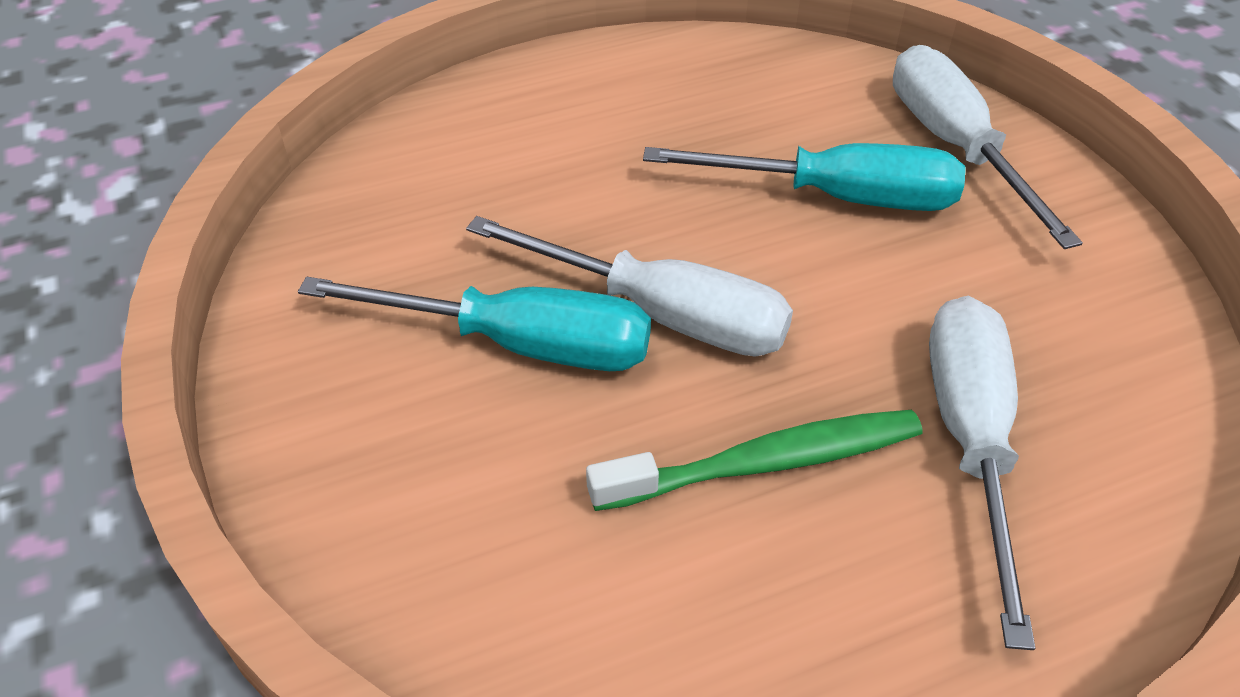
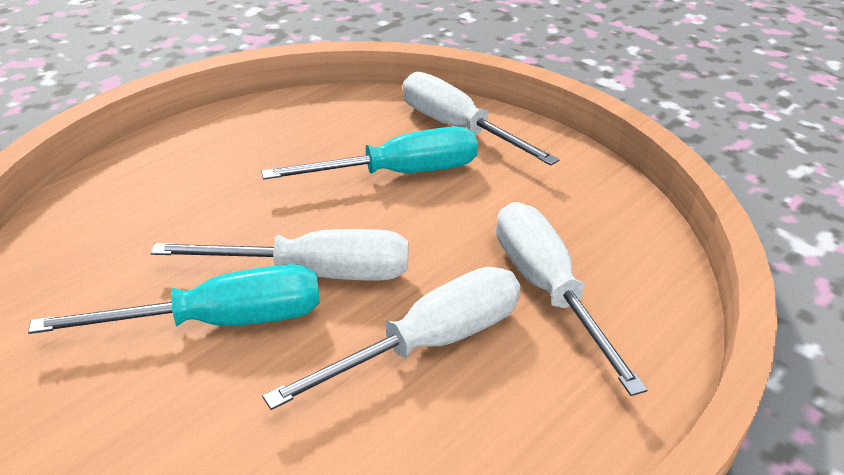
camera: 25 degrees left, 10 degrees down
(766, 463) = (429, 343): green toothbrush -> white screwdriver

